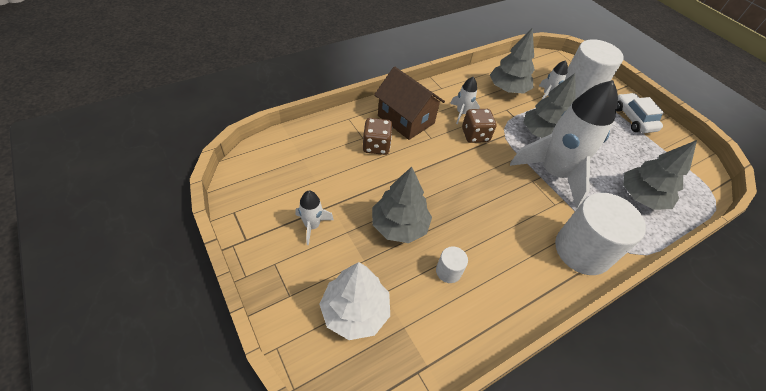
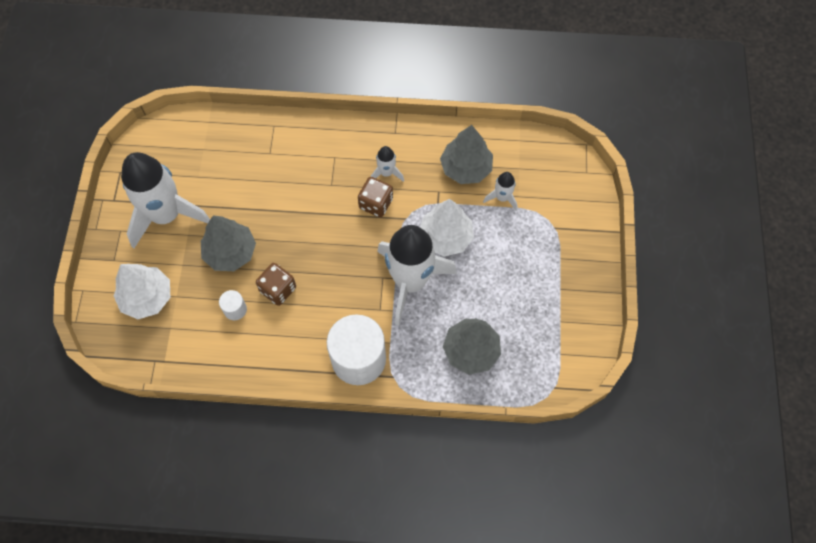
camera: 40 degrees right, 15 degrees up
(312, 226) = (166, 215): white rocket -> white rocket, size x2.30
(376, 146) = (274, 168): brown dice -> brown dice (278, 289)
(406, 119) = (325, 153): brown house -> none
(542, 134) = (445, 237): grey tree -> white tree
(580, 89) = (550, 208): white cylinder -> none
(633, 119) = (569, 273): white car -> none

